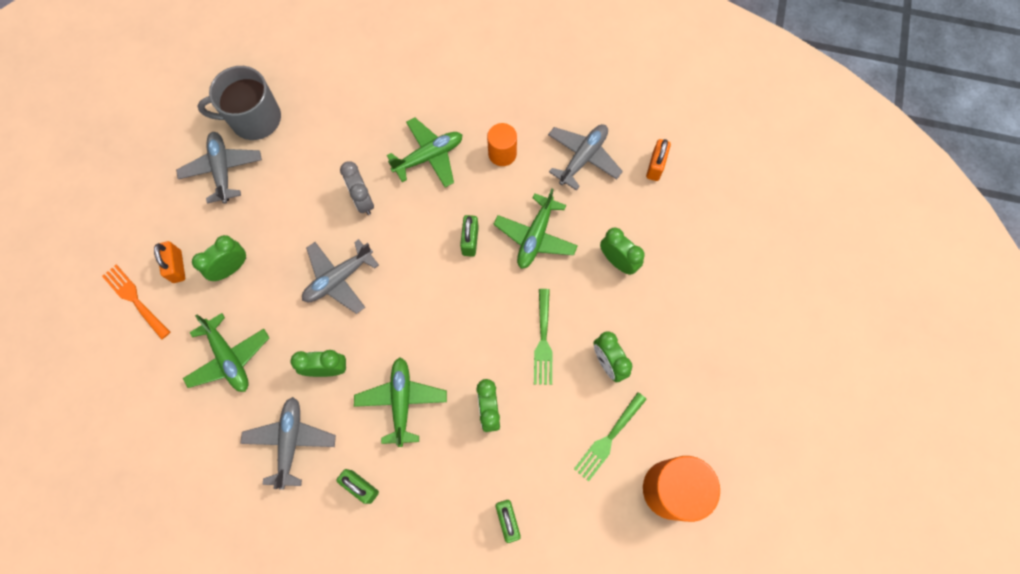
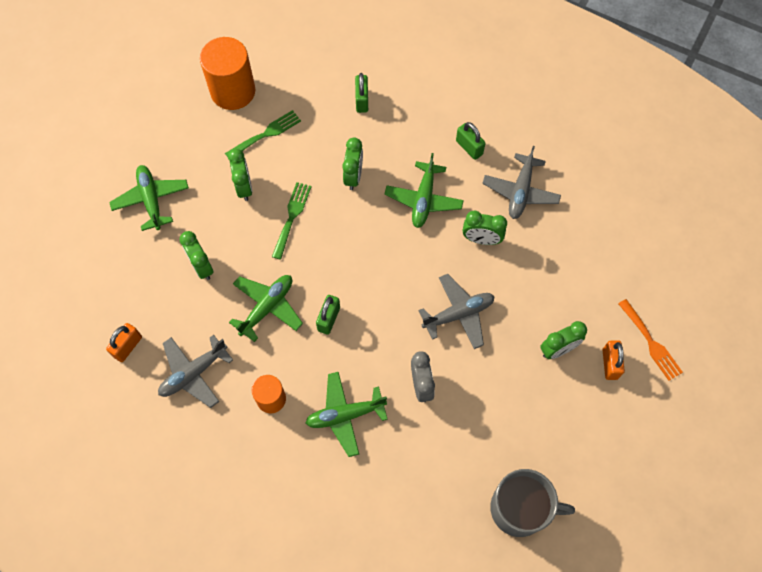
camera: 165 degrees left, 5 degrees down
(222, 170) = (559, 455): grey plane -> none
(229, 358) = (566, 269): green plane -> green plane (151, 200)

